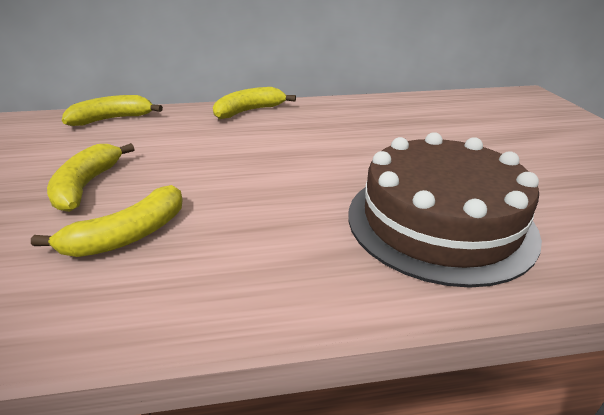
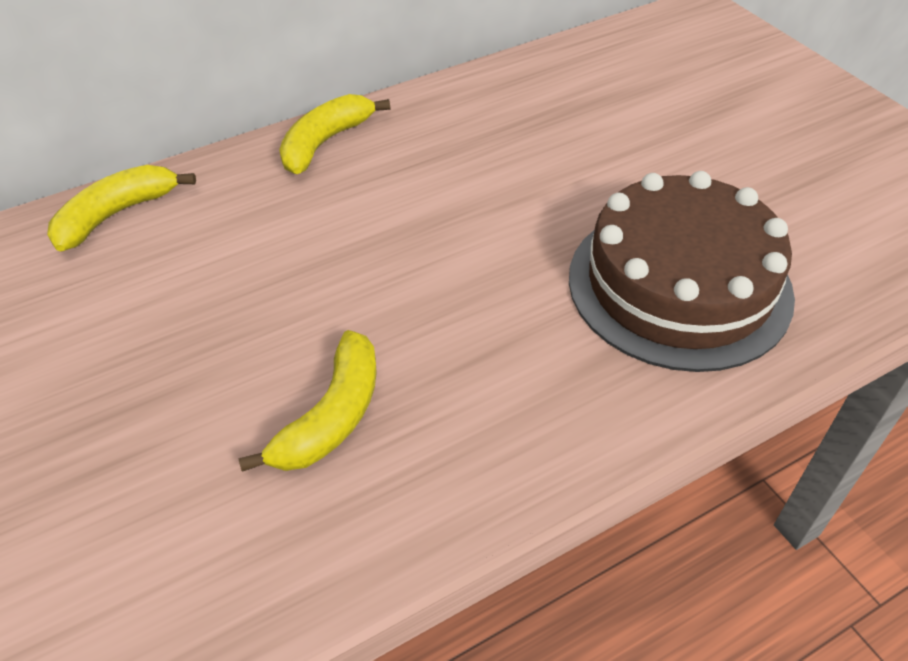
camera: 20 degrees left, 15 degrees up
(86, 186) = (202, 356): yellow banana -> none

